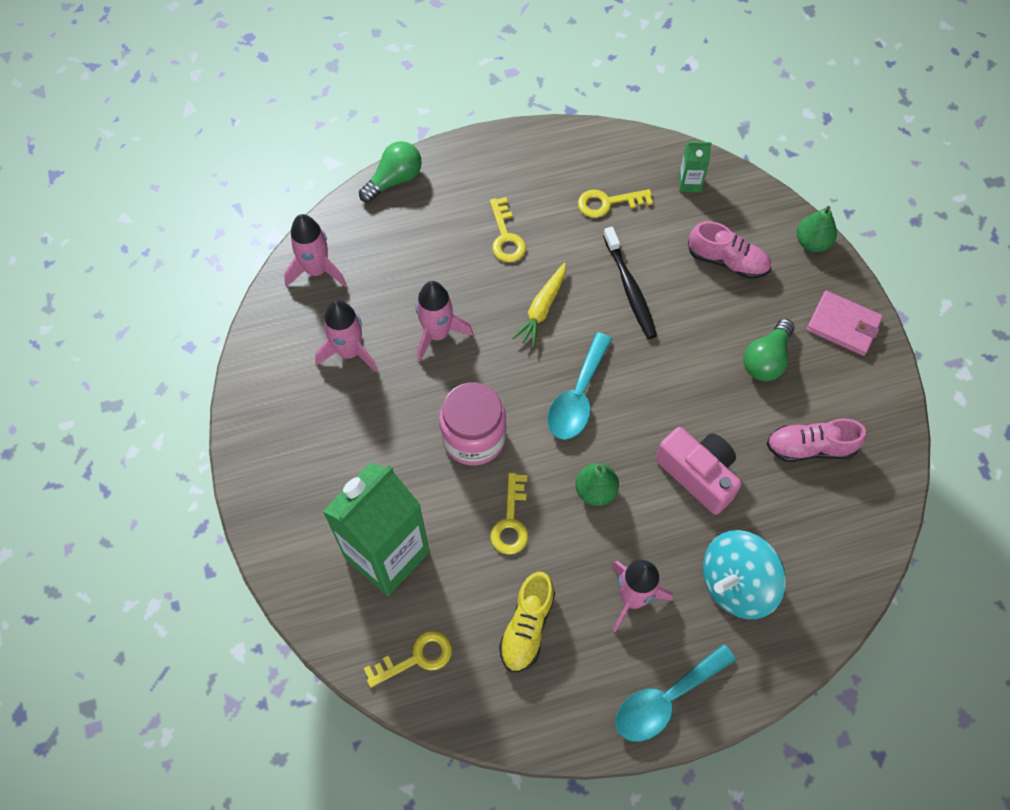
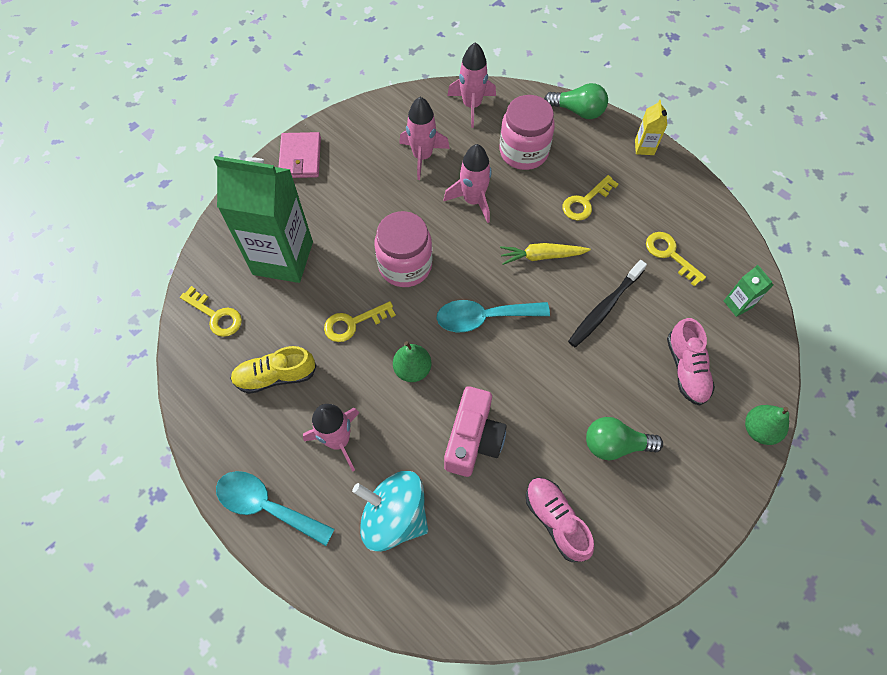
camera: 60 degrees right, 0 degrees up
(410, 256) = (523, 152): none -> pink jar
(477, 151) = (644, 147): none -> yellow carton
(843, 325) = (696, 495): pink wallet -> pink wallet (300, 157)

